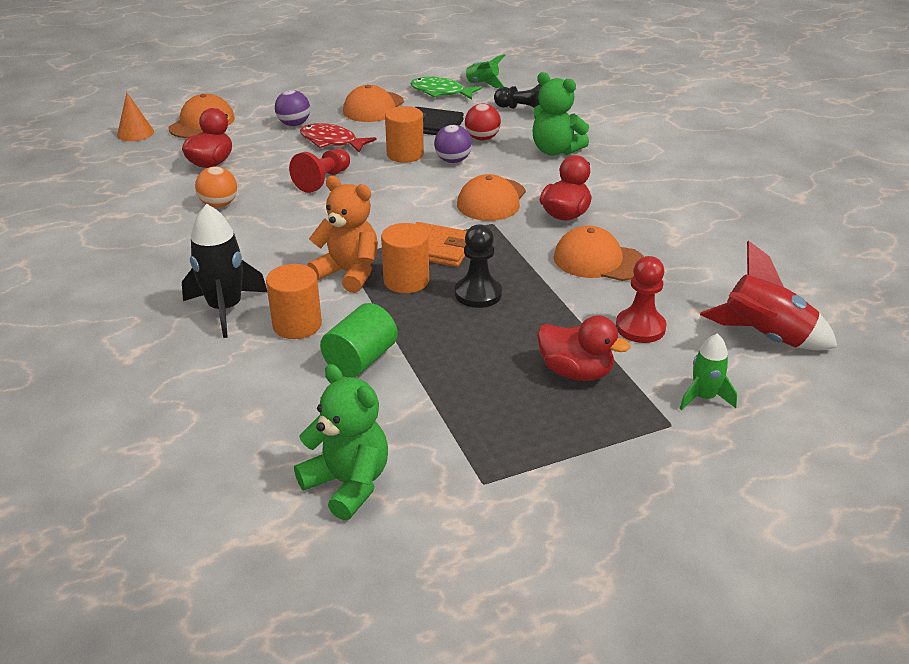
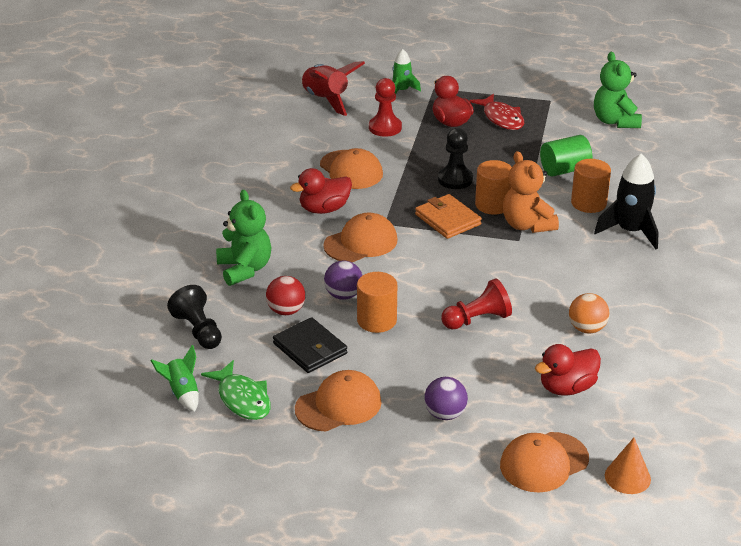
camera: 145 degrees left, 0 degrees up
(332, 142) = (428, 368): red fish -> red fish (501, 118)

